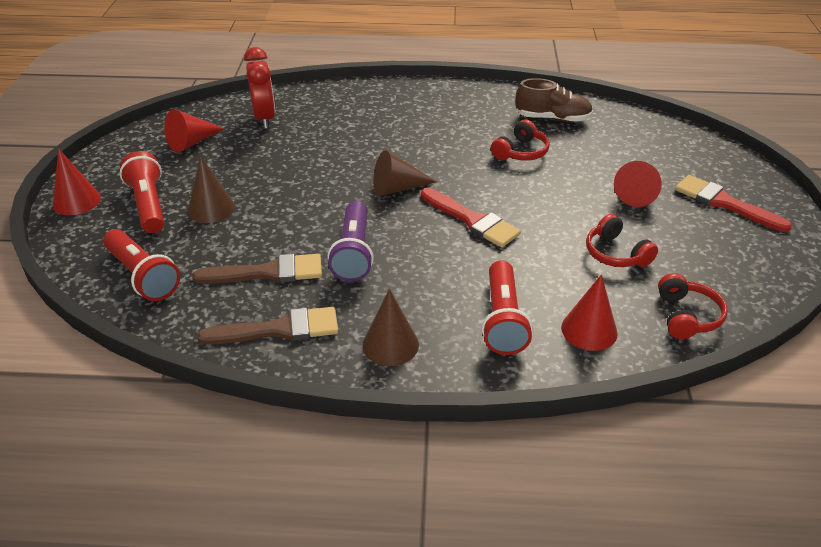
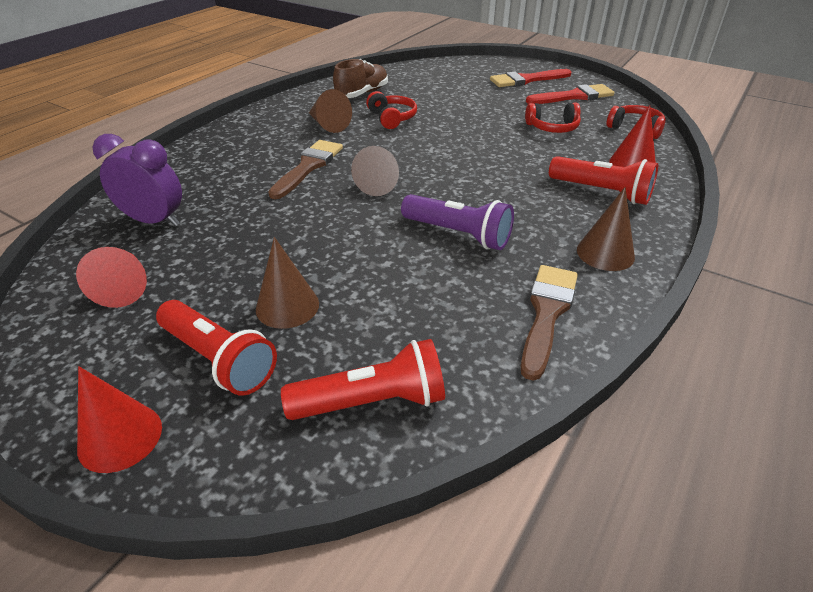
camera: 60 degrees left, 0 degrees up
(148, 205) = (219, 359): red flashlight -> red flashlight turned 150 degrees counterclockwise
(264, 118) = (154, 221): red clock -> purple clock
(267, 272) = (446, 296): brown brush -> brown brush (308, 167)
(470, 126) = (328, 125): none -> brown cone
(472, 220) = (463, 165): red brush -> red brush (574, 96)
(637, 193) = (490, 99): red cone -> none

